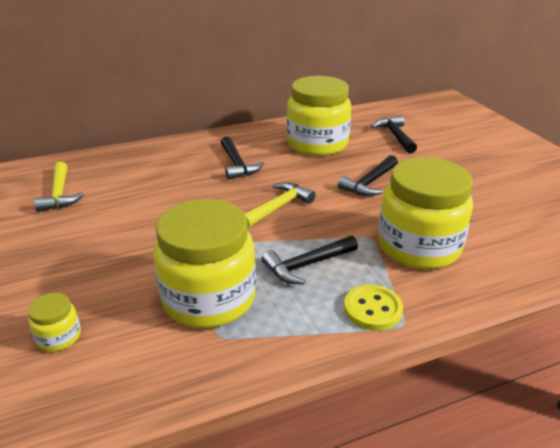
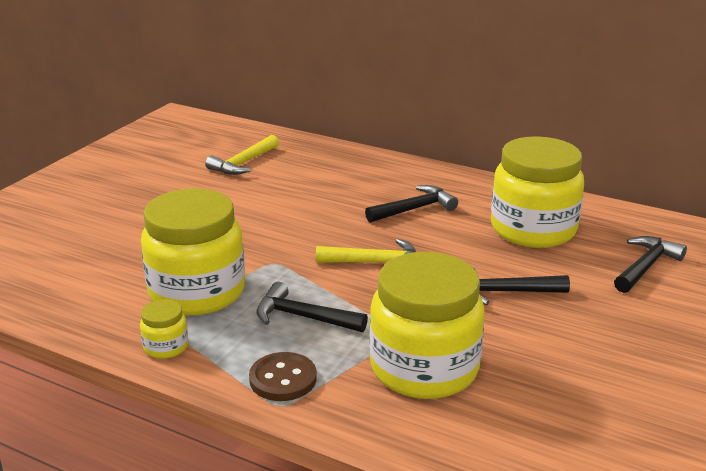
camera: 50 degrees right, 5 degrees down
(59, 337) = (86, 256): yellow jar -> yellow jar (166, 347)
(237, 164) = (414, 209): black hammer -> black hammer turned 150 degrees counterclockwise
(372, 309) = (283, 379): yellow button -> brown button

